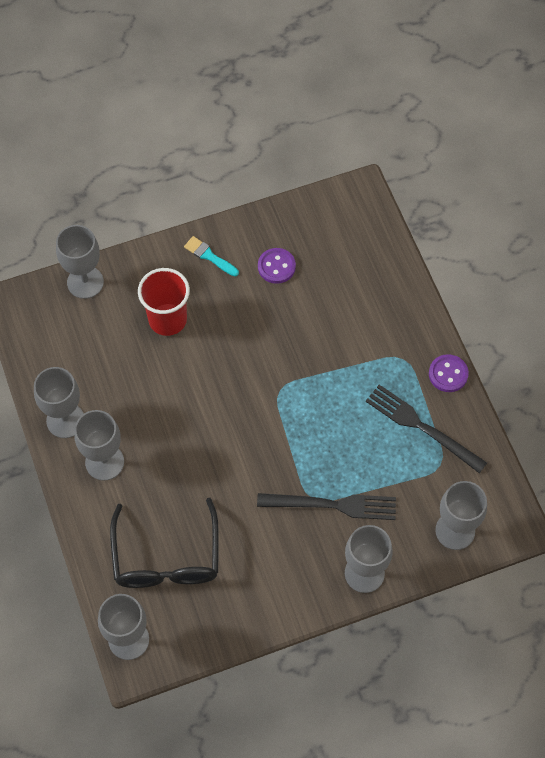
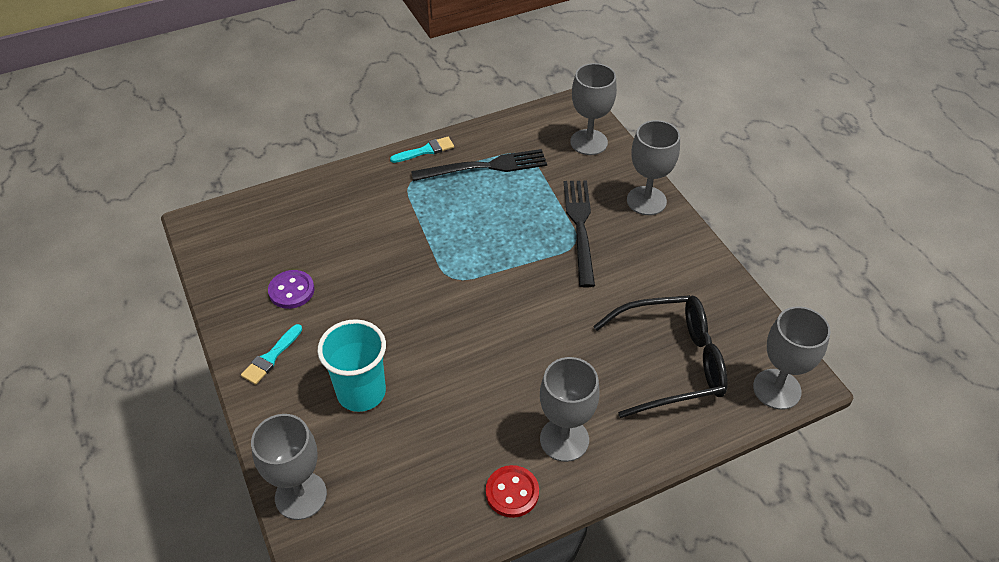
camera: 95 degrees left, 15 degrees down
(65, 420) = (512, 492): grey goblet -> red button
(167, 319) = (361, 392): red cup -> turquoise cup
(421, 427) = (485, 167): black fork -> black fork turned 135 degrees counterclockwise
(448, 374) = (425, 150): purple button -> turquoise brush

